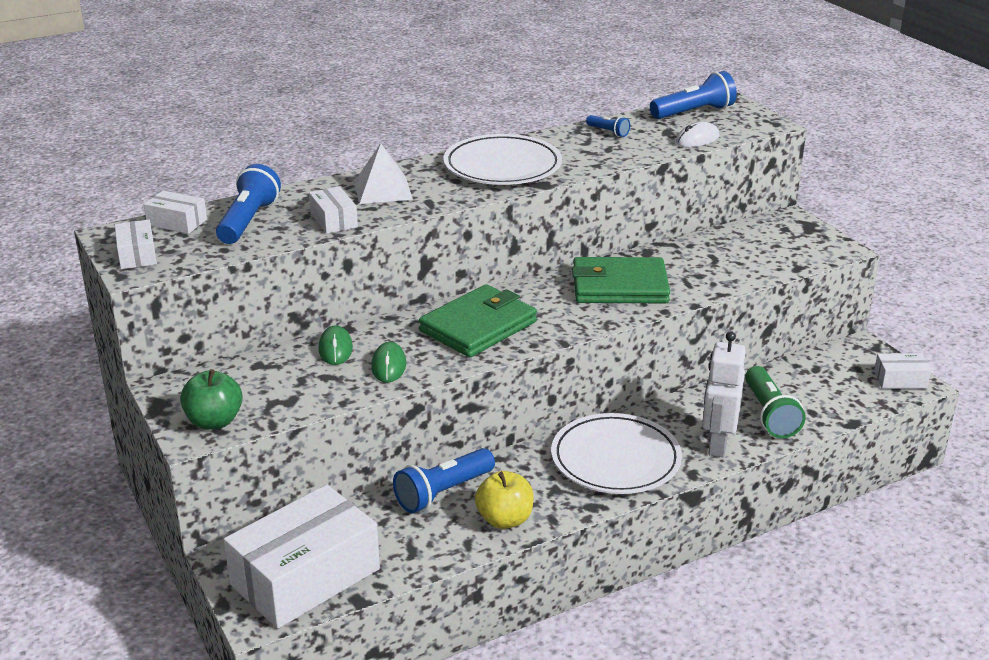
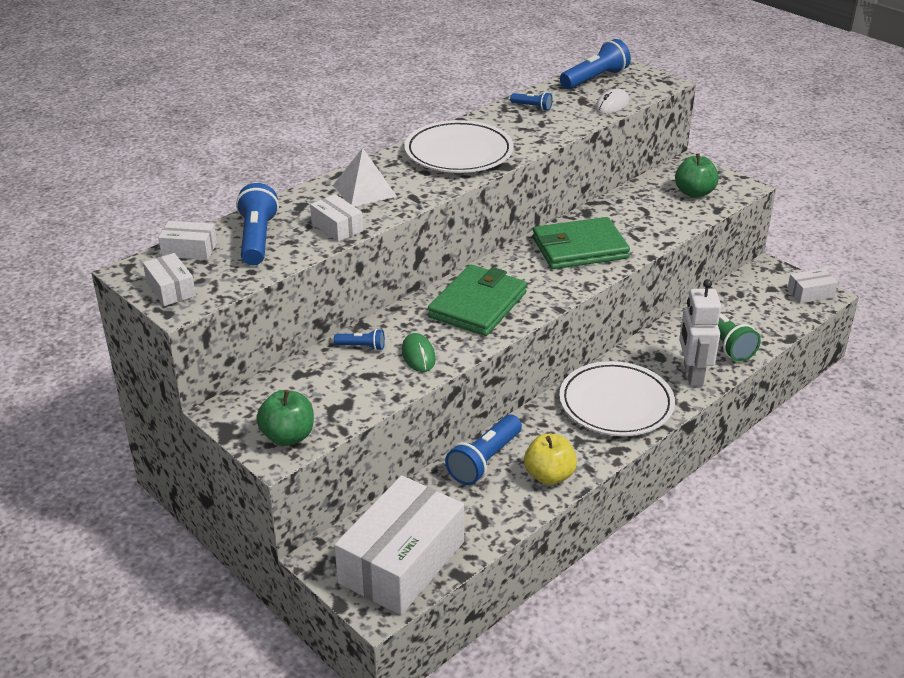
camera: 15 degrees left, 5 degrees up
(335, 349) = (362, 347): green mouse -> blue flashlight
(780, 248) = (694, 193): none -> green apple

